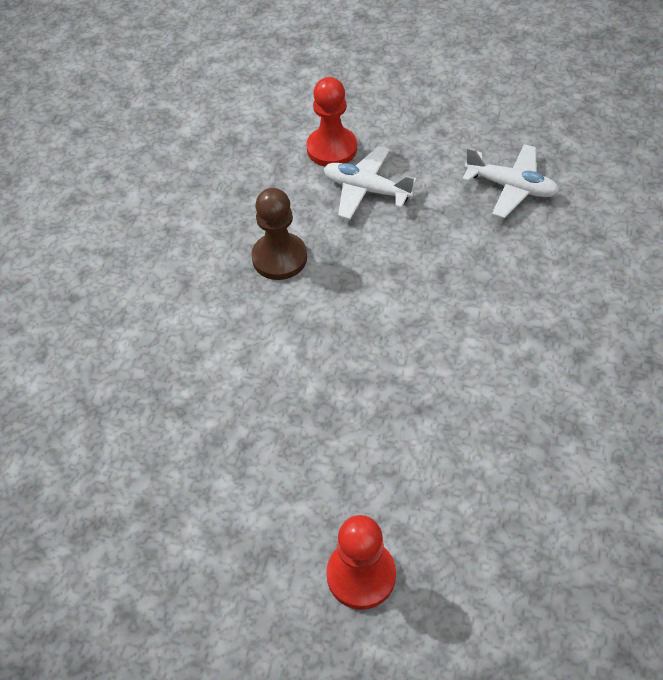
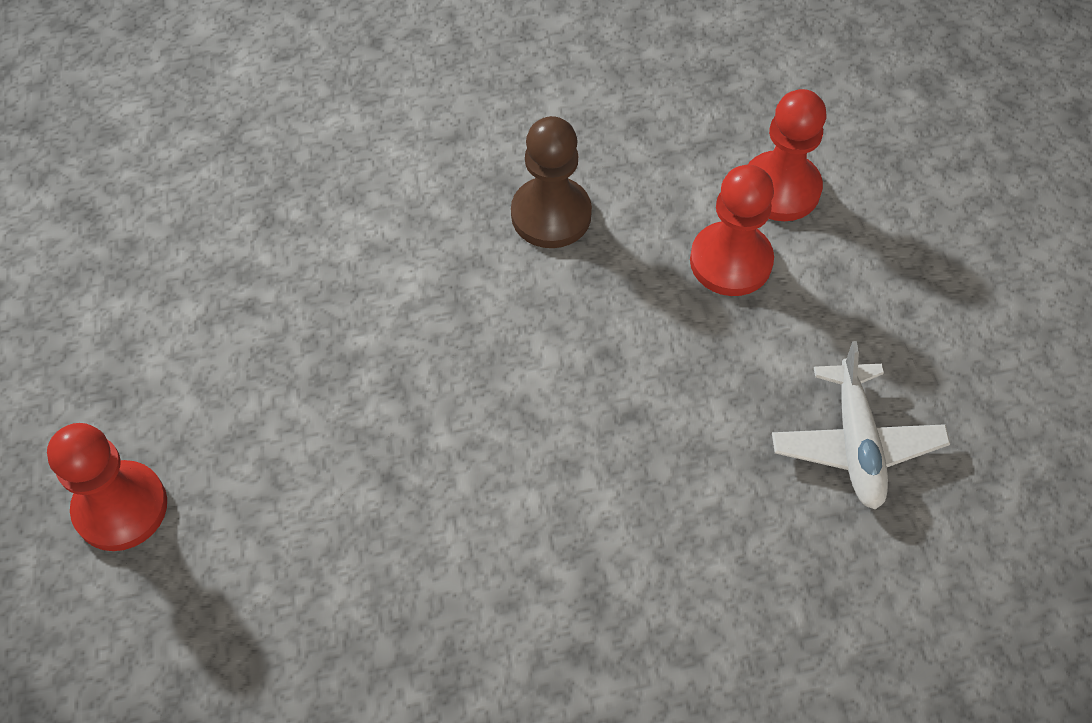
camera: 60 degrees right, 5 degrees up
(366, 190) = (730, 261): white plane -> red pawn

